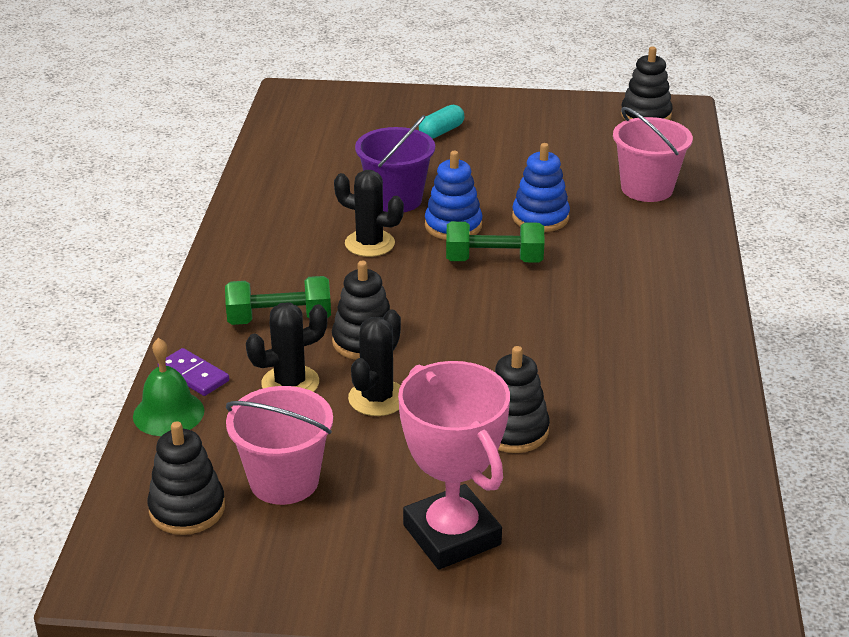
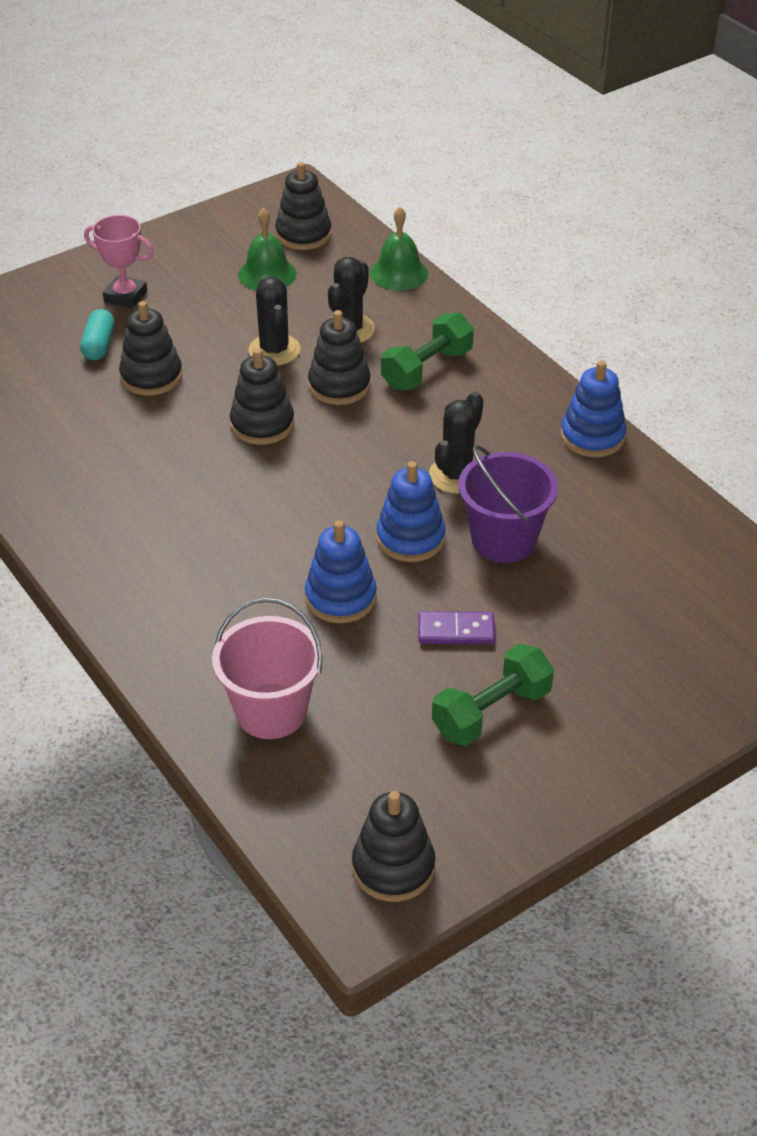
camera: 140 degrees right, 10 degrees up
(193, 375) = (422, 301): purple domino -> purple domino (456, 631)
(244, 222) = (592, 436): none -> blue stacking toy
(284, 481) = (267, 274): pink bucket -> green bell
(369, 244) = (457, 475): black cactus -> black cactus turned 45 degrees counterclockwise
(441, 131) = (590, 671): turquoise capsule -> turquoise capsule (99, 345)
(452, 535) = (125, 296): pink trophy -> pink trophy, size x0.59
(464, 342) = (262, 424): none -> black stacking toy
(494, 260) = (327, 518): green dumbbell -> green dumbbell (491, 712)

